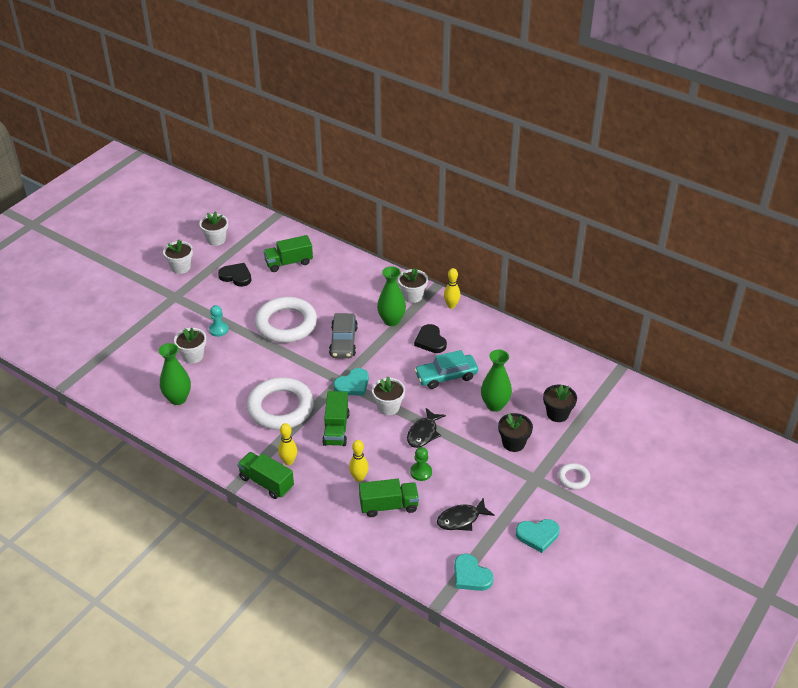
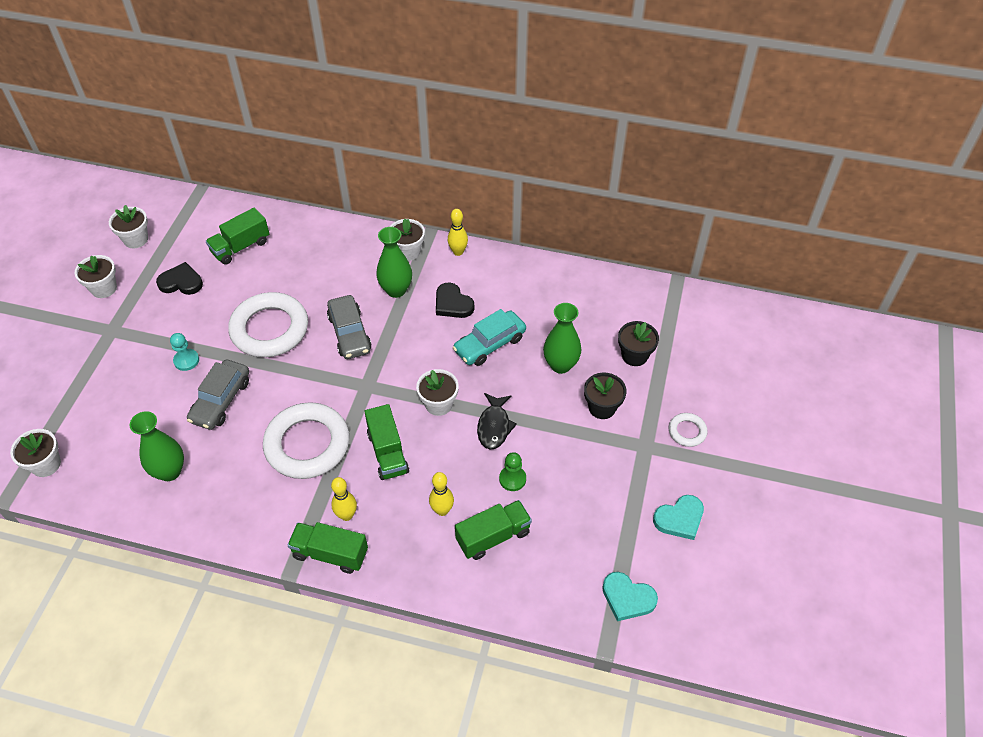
camera: 20 degrees left, 10 degrees up
(193, 356) = (166, 406): white flower pot -> white flower pot (46, 464)
(232, 362) = (221, 400): none -> grey car
(353, 385) = (384, 387): turquoise heart -> none
(461, 519) = (585, 526): black fish -> none

